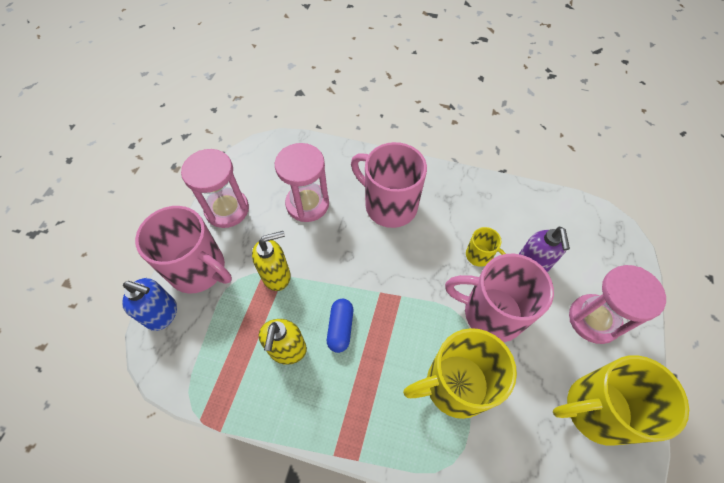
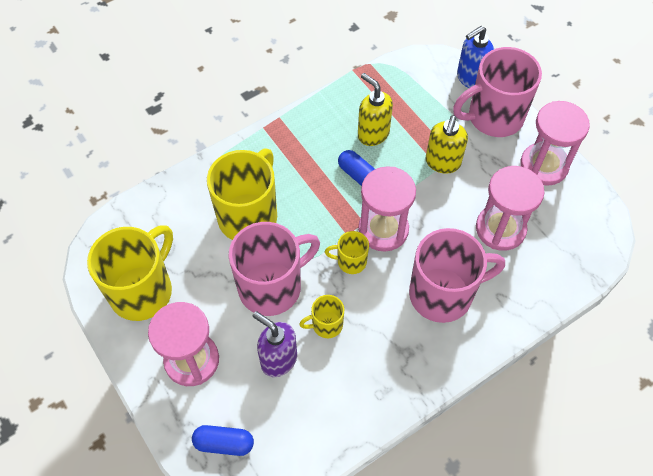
camera: 130 degrees right, 0 degrees up
(374, 274) = (383, 229): none -> pink hourglass
(420, 276) = (350, 261): none -> yellow mug
(609, 253) = (224, 443): none -> blue capsule

